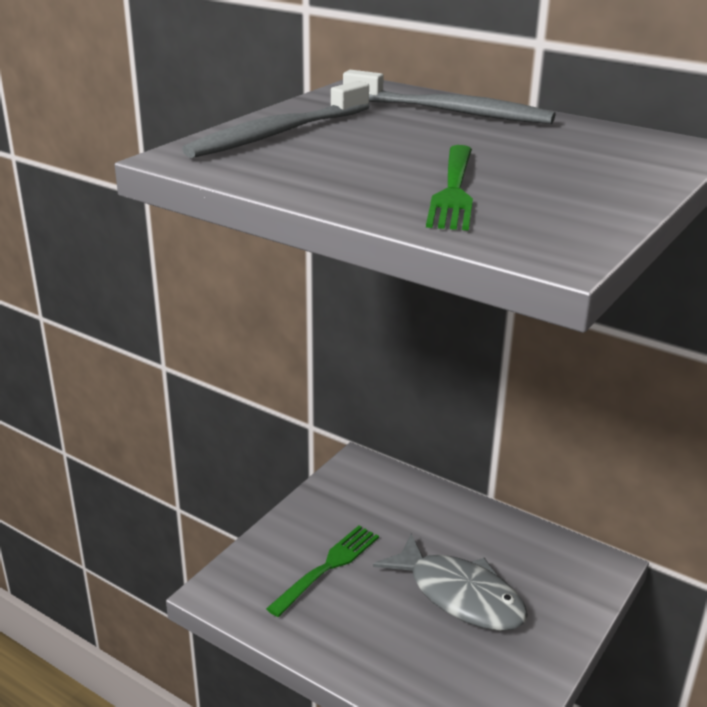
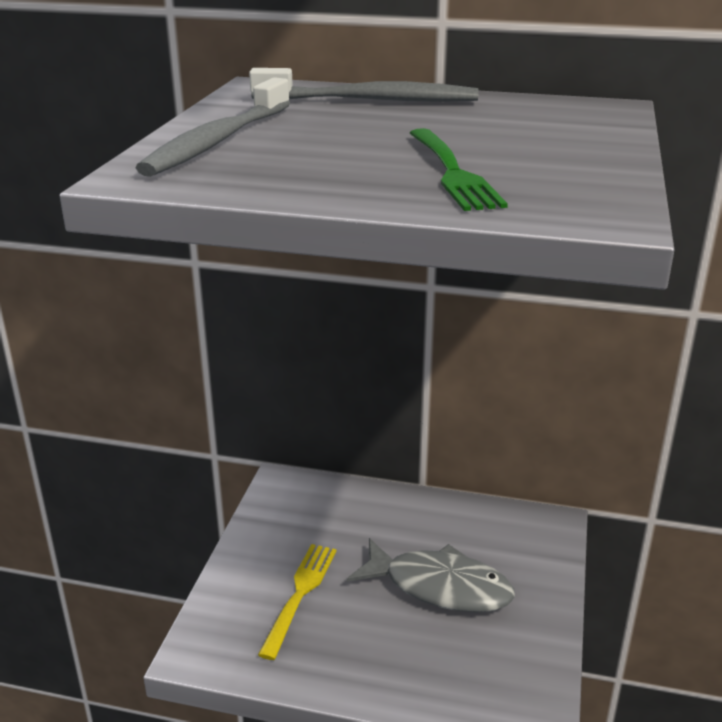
camera: 20 degrees left, 0 degrees up
(327, 567) = (300, 595): green fork -> yellow fork

